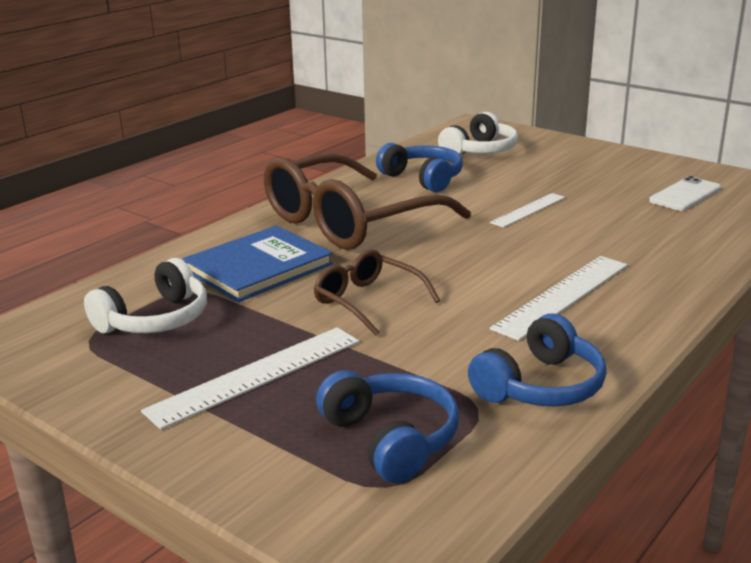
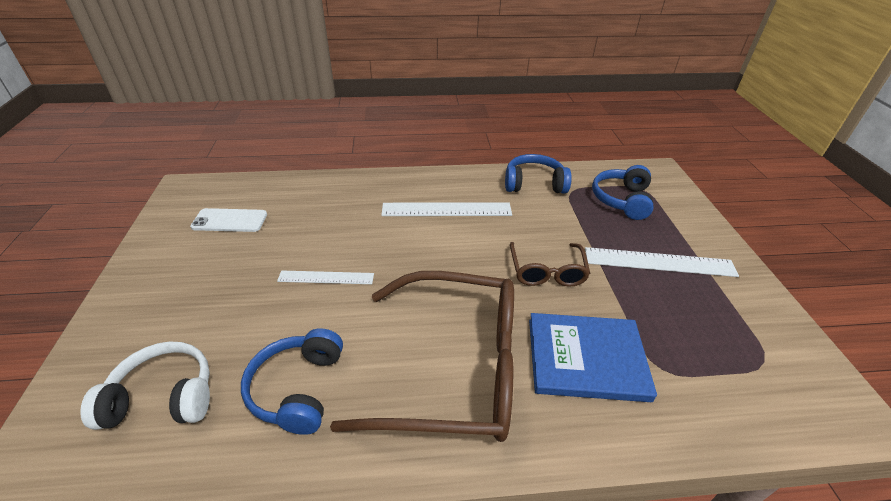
camera: 135 degrees left, 15 degrees up
(155, 319) = (704, 350): white headphones -> none

